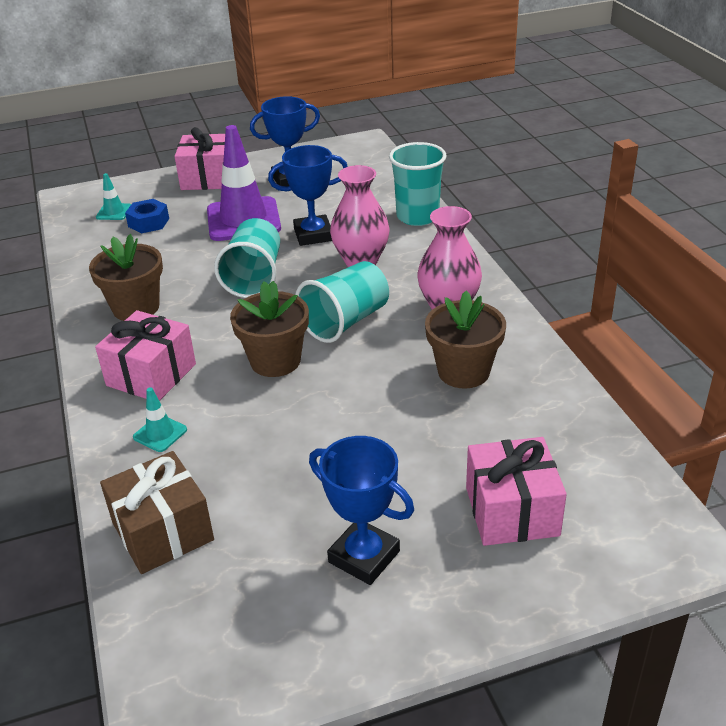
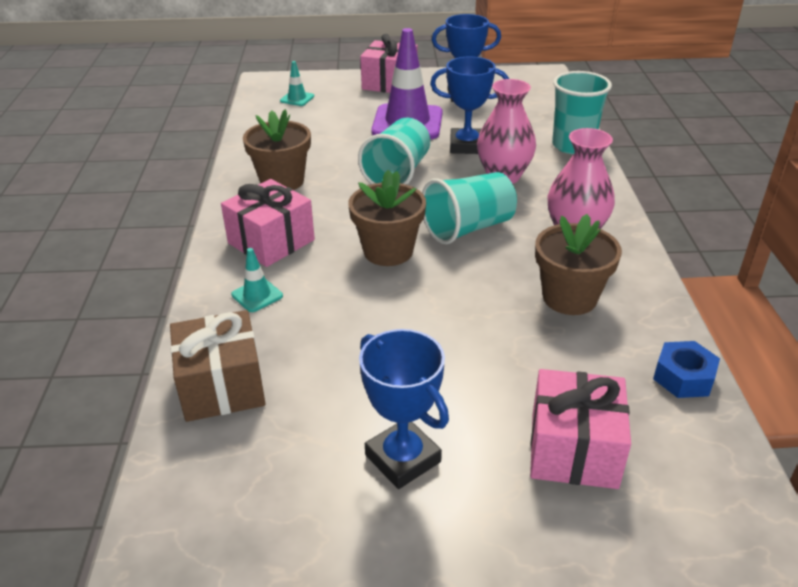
camera: 15 degrees right, 0 degrees up
(148, 222) = (323, 112): blue nut -> blue nut (683, 377)

